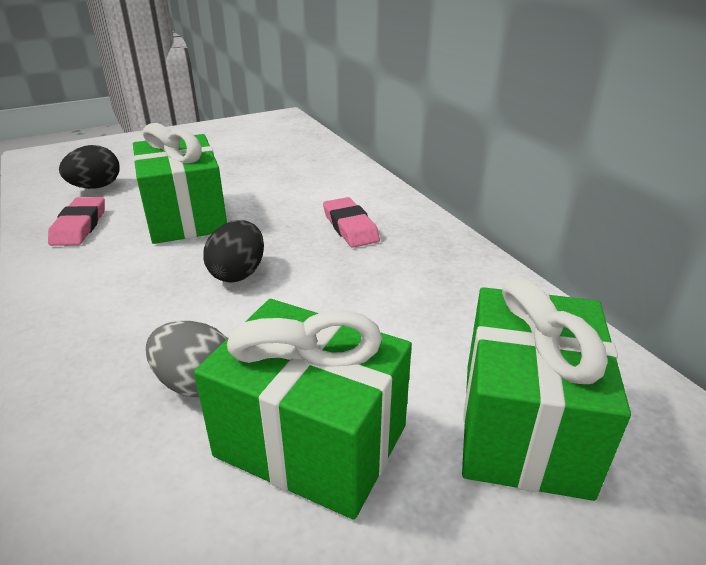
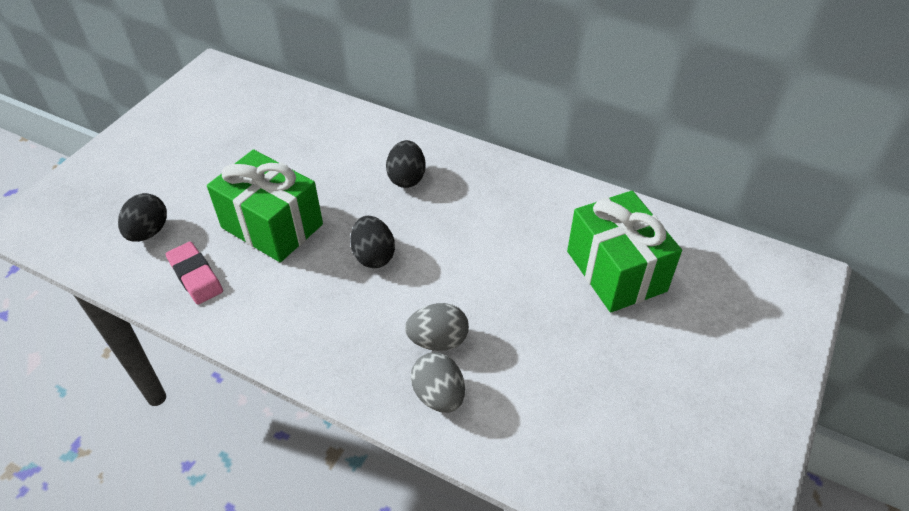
camera: 35 degrees left, 15 degrees up
(117, 447) = (438, 395): none -> grey egg
(311, 440) = (529, 335): green gift -> none
(350, 227) = (406, 178): pink eraser -> black egg

